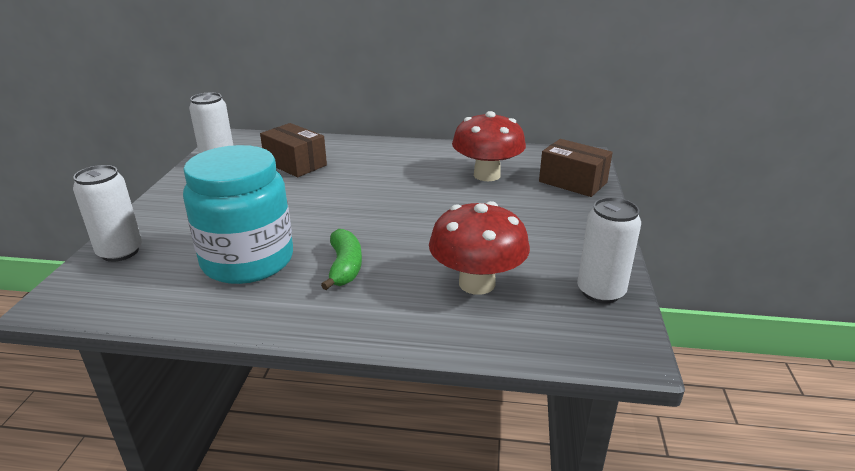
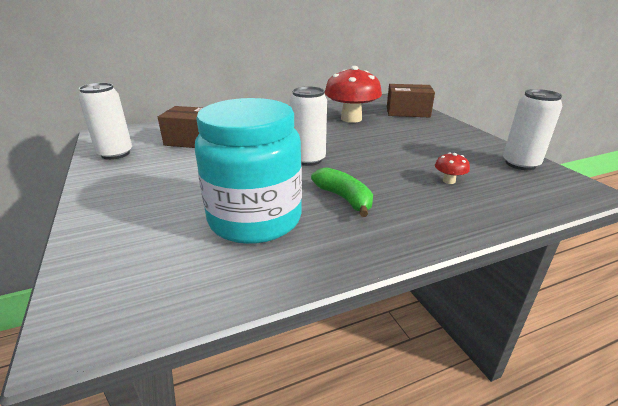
camera: 30 degrees left, 0 degrees up
(120, 252) = (102, 254): white can -> white can (308, 160)
(477, 283) = (449, 181): red mushroom -> red mushroom, size x0.42

